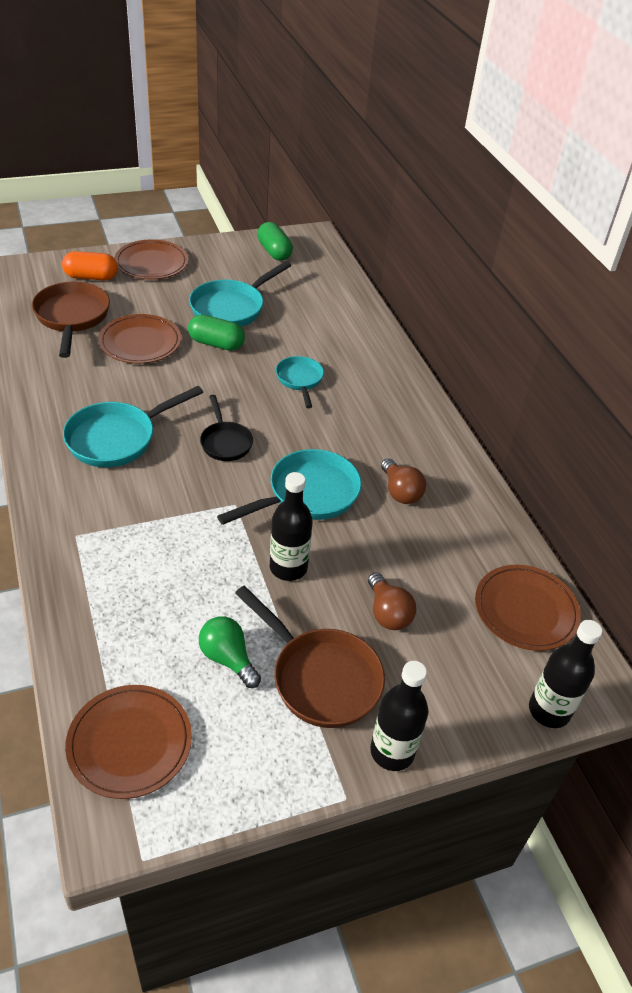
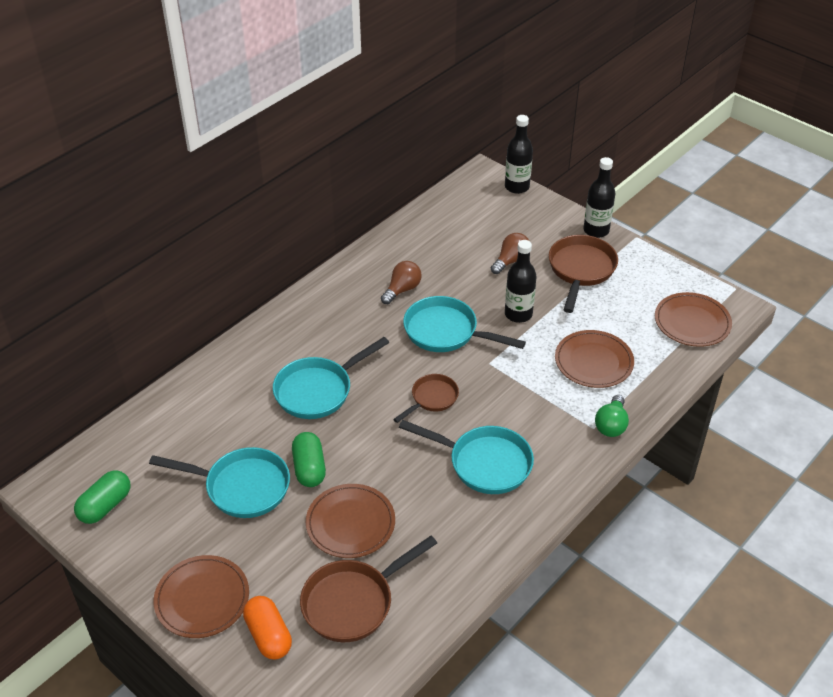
camera: 115 degrees left, 0 degrees up
(225, 442) = (432, 398): black pan -> brown pan
(228, 659) = (606, 310): green light bulb -> green light bulb (611, 425)
(300, 380) = (318, 390): turquoise pan -> turquoise pan, size x1.65
(525, 610) = (455, 210): brown plate -> brown plate (593, 362)

